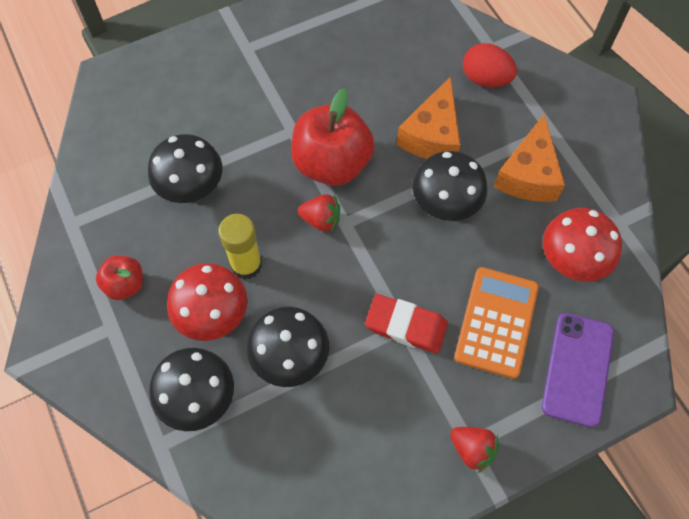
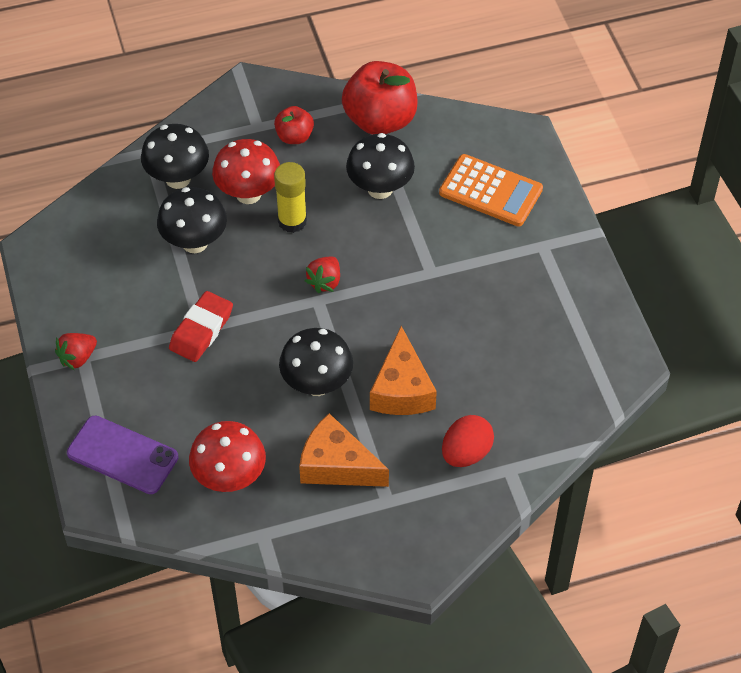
camera: 100 degrees right, 10 degrees down
(332, 164) = (385, 299): red apple -> red apple (380, 120)
(432, 135) = (402, 389): orange cheese -> orange cheese turned 120 degrees counterclockwise
(496, 322) = (185, 401): orange calculator -> orange calculator (490, 191)

